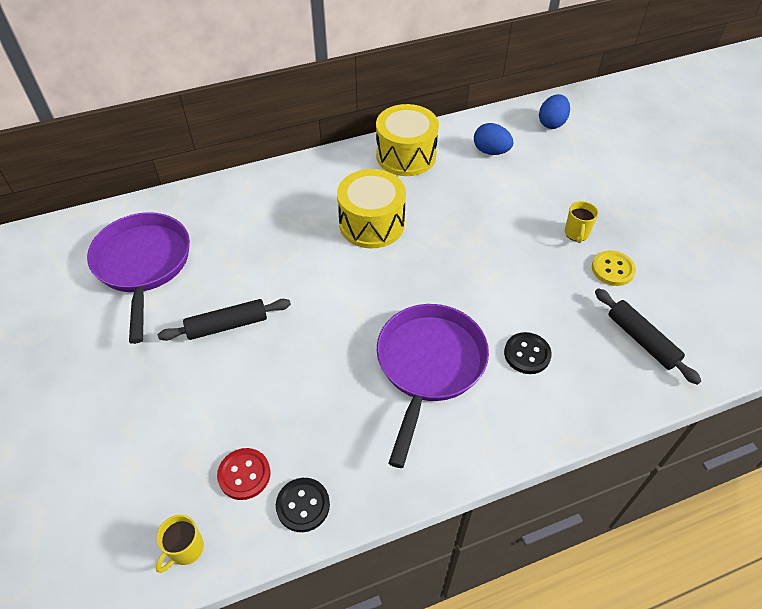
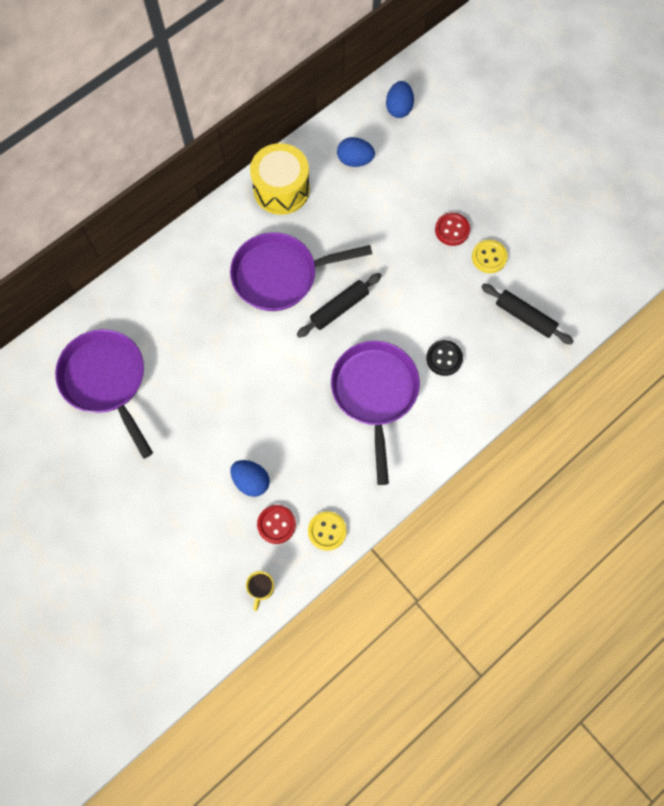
camera: 20 degrees left, 20 degrees up
(227, 325) = (205, 412): black rolling pin -> black rolling pin (339, 308)
(239, 413) = (251, 481): none -> blue egg
(303, 505) = (327, 531): black button -> yellow button
(371, 224) = (280, 275): yellow drum -> purple pan
(576, 233) = (452, 230): yellow mug -> red button

